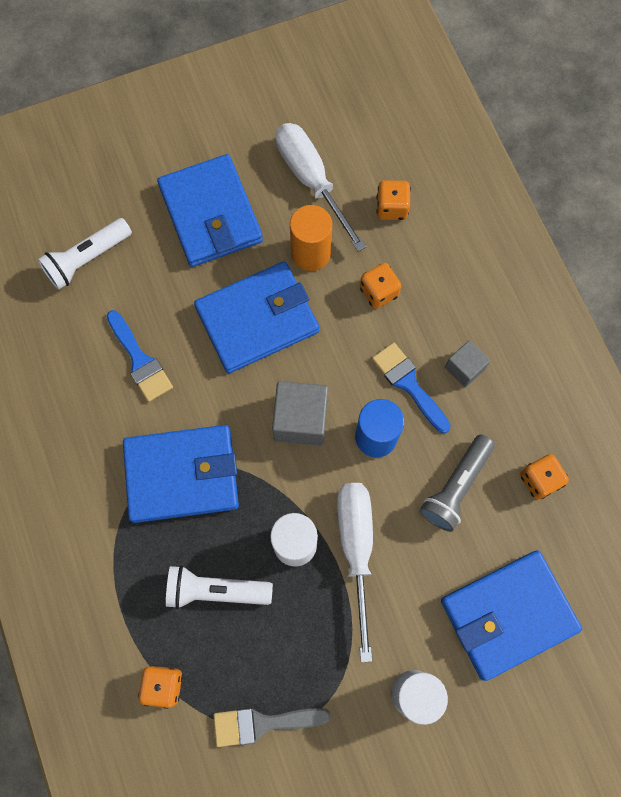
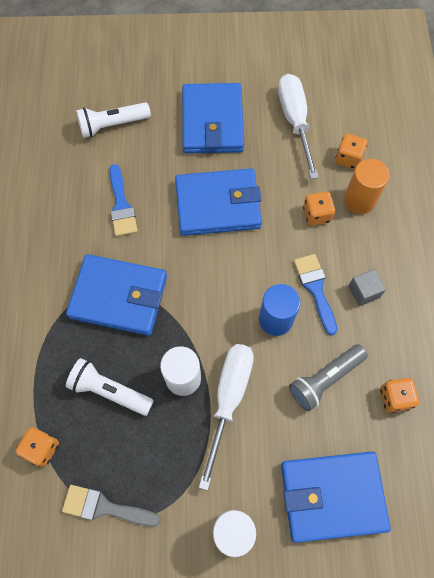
camera: 20 degrees right, 5 degrees down
(300, 420) = (222, 287): grey cube -> none
(311, 253) = (275, 171): orange cylinder -> orange cylinder (359, 200)

